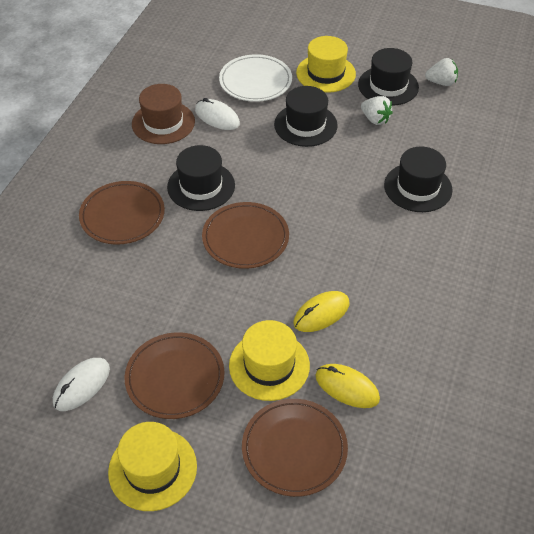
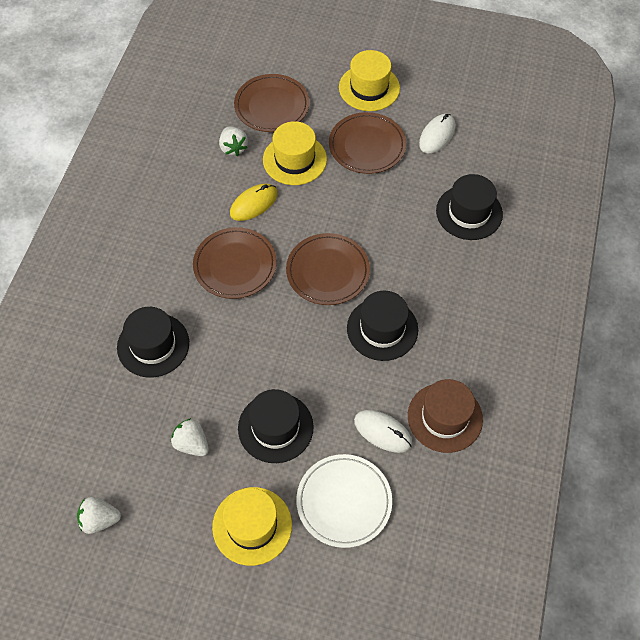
camera: 175 degrees right, 10 degrees up
(122, 215) = (453, 287): brown plate -> brown plate (235, 265)
(347, 387) = (233, 148): yellow mouse -> white strawberry
(388, 86) = (170, 507): black hat -> black hat (469, 212)

